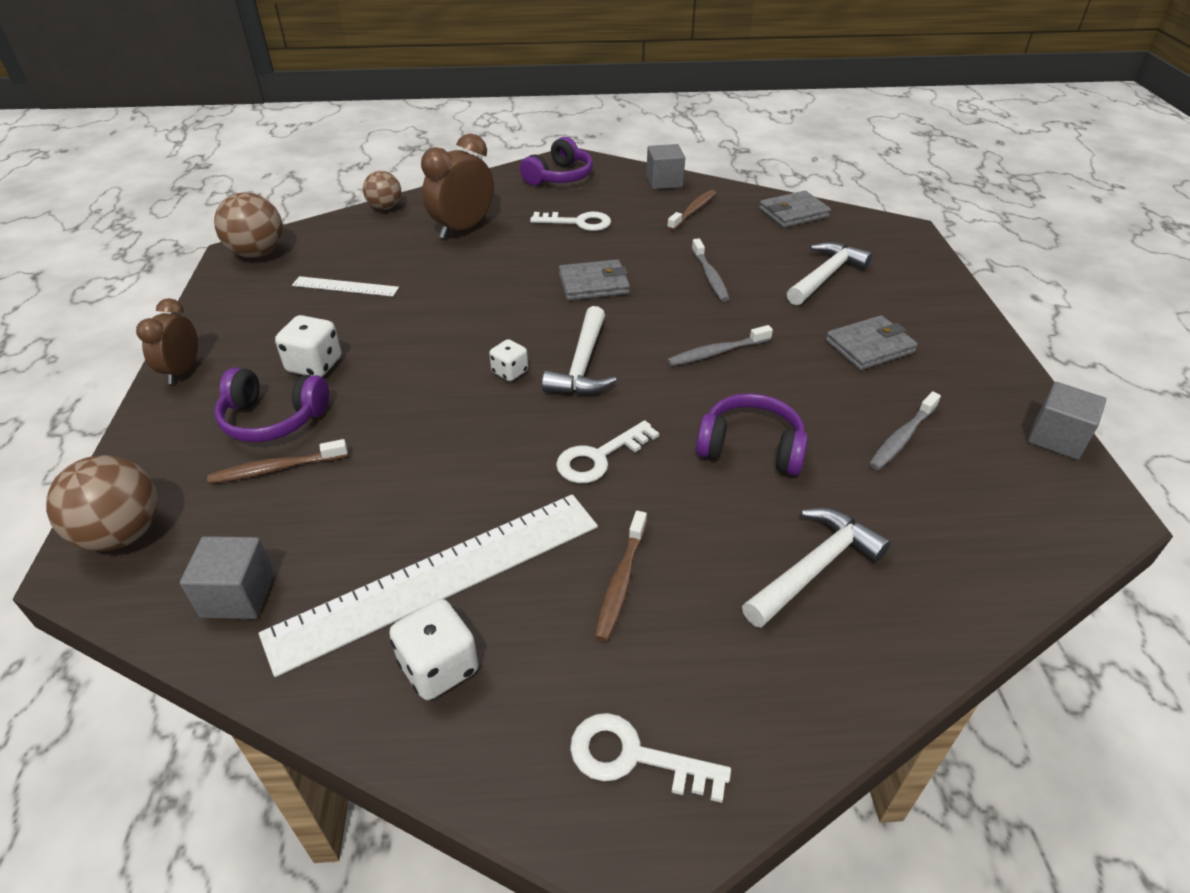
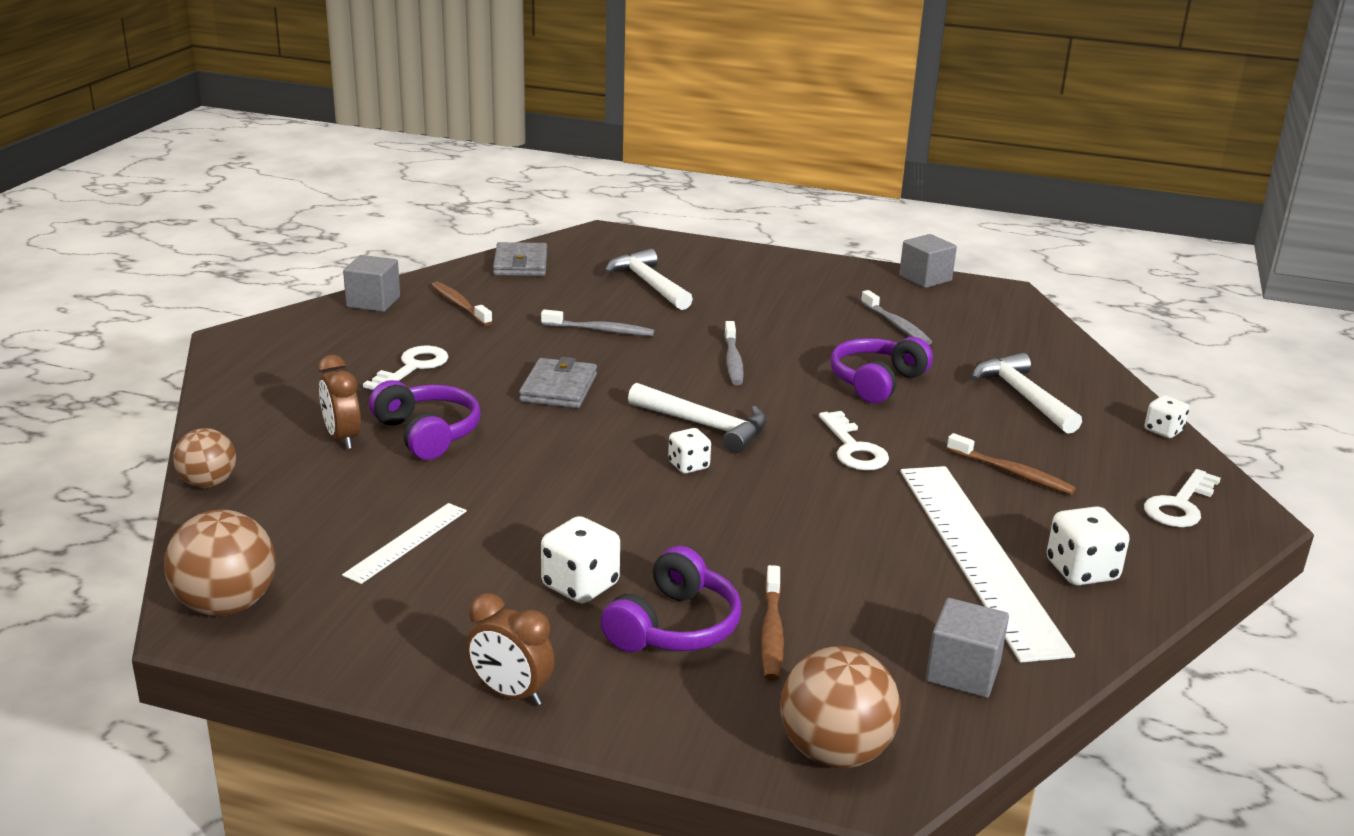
camera: 70 degrees left, 15 degrees down
(463, 229) = (342, 438): brown clock -> brown clock, size x0.65
(559, 177) = (279, 353): purple headphones -> purple headphones (428, 433)
(830, 725) = (1163, 431): none -> white dice
(869, 347) = (772, 300): grey wallet -> none

